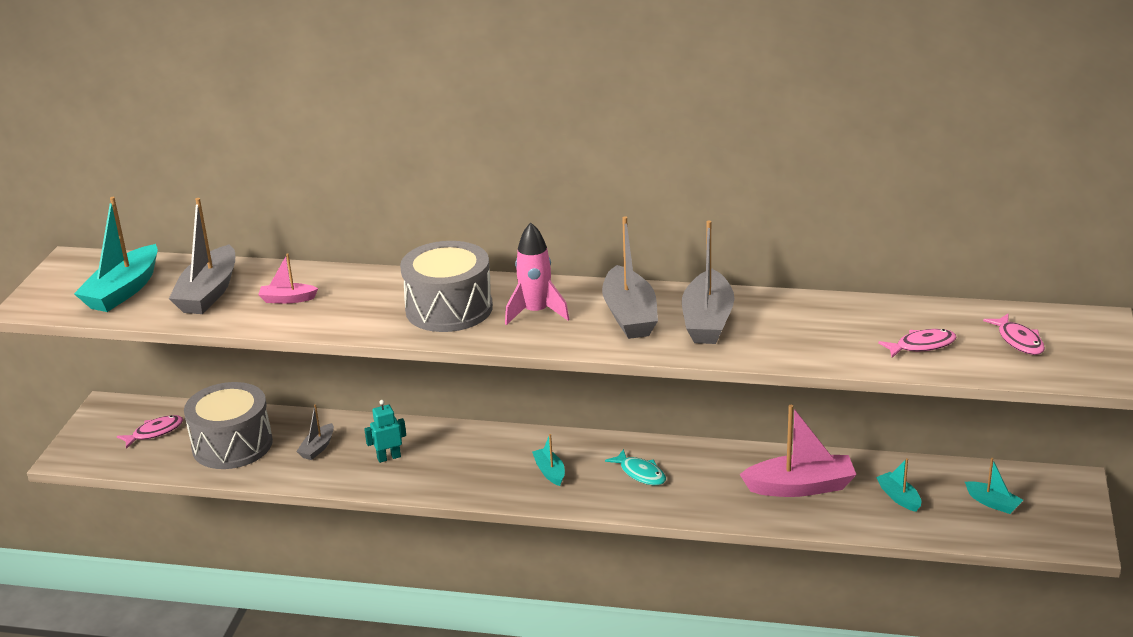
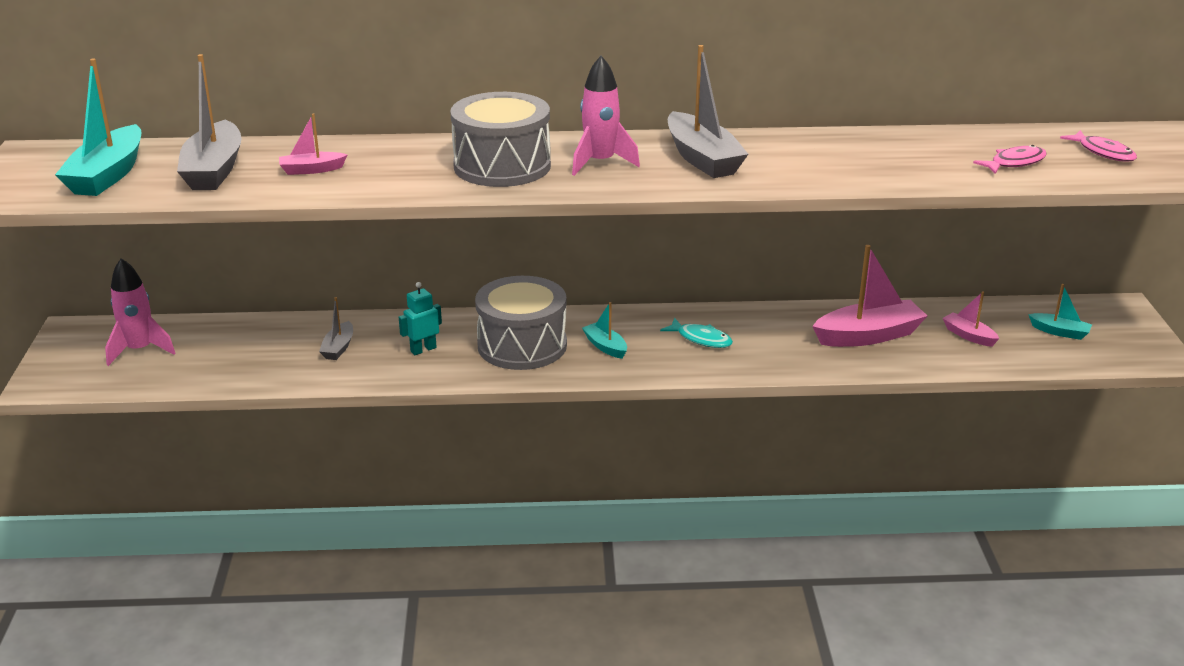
camera: 15 degrees left, 0 degrees up
(154, 432) = (140, 350): pink fish -> pink rocket
(232, 445) = (238, 354): grey drum -> grey drum (522, 345)
(707, 321) = (786, 158): grey boat -> none
(899, 497) = (968, 335): turquoise boat -> pink boat

